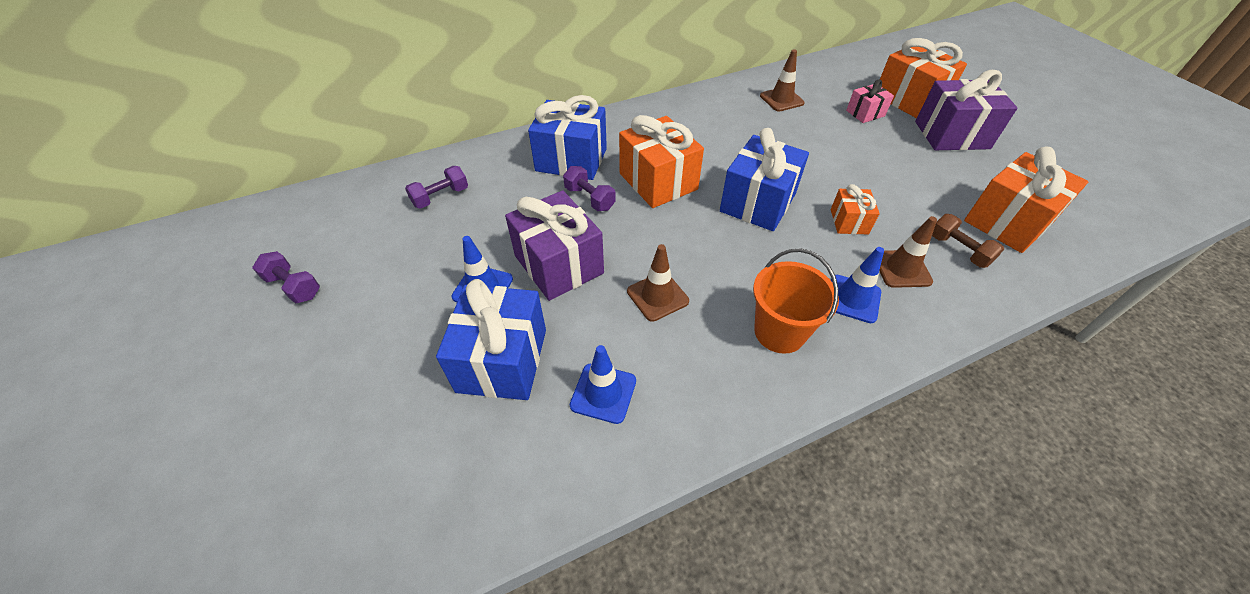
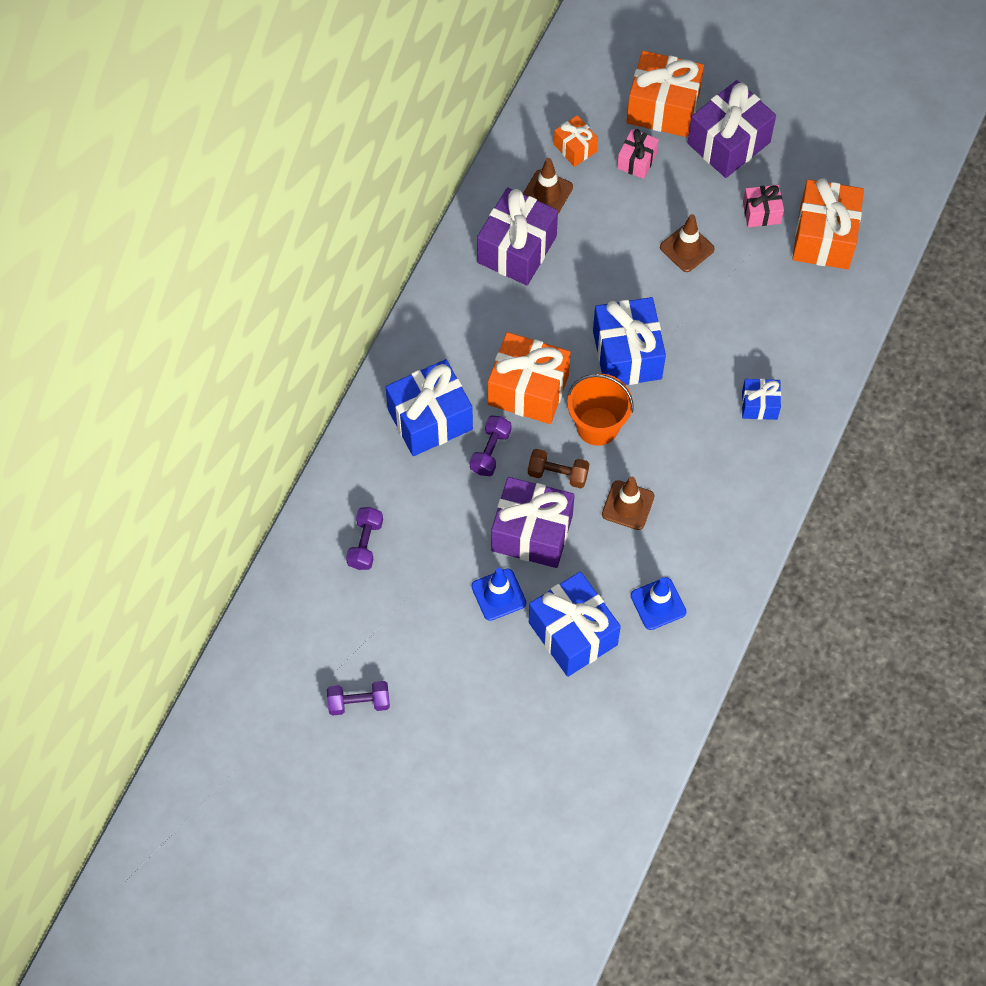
camera: 40 degrees left, 15 degrees up
(589, 198) = (490, 451): purple dumbbell -> purple dumbbell turned 75 degrees counterclockwise
(731, 113) = (517, 249): none -> purple gift
(779, 332) = (731, 472): orange bucket -> orange bucket (597, 426)
(849, 222) = (710, 325): orange gift -> orange gift (575, 148)
(853, 299) = (759, 405): blue traffic cone -> blue gift
(901, 269) = (775, 349): brown traffic cone -> brown traffic cone (687, 248)
(953, 181) = (761, 213): none -> pink gift
(958, 250) = (804, 299): brown dumbbell -> brown dumbbell (558, 474)

